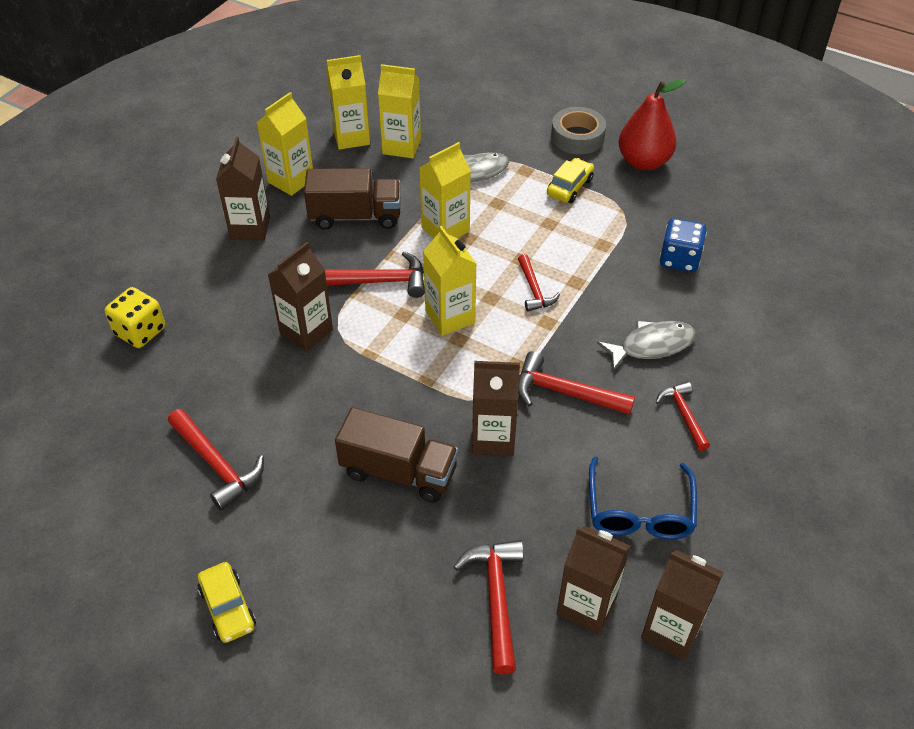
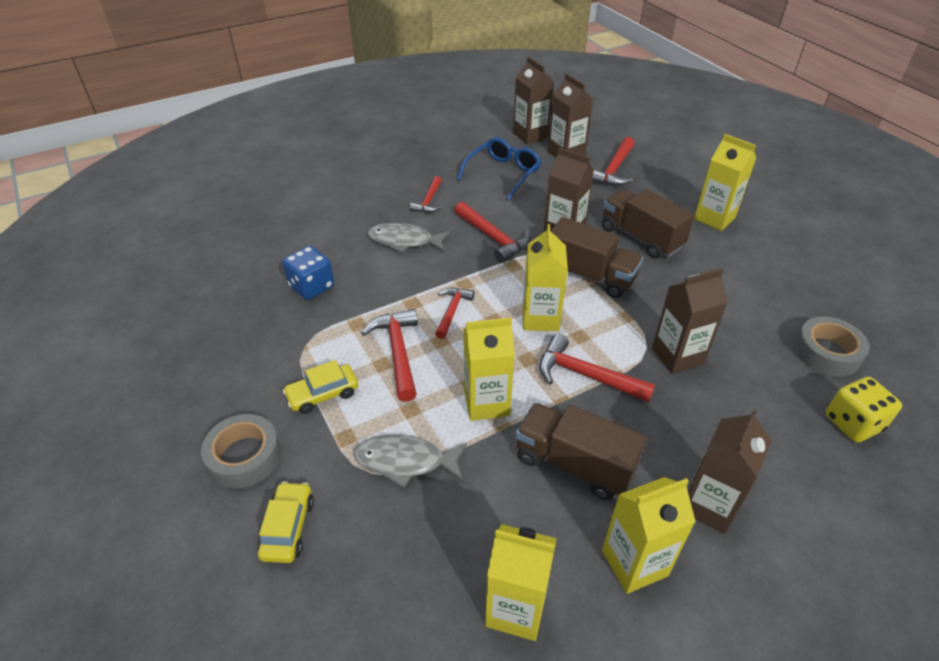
camera: 150 degrees left, 5 degrees down
(162, 395) = (827, 352): none -> grey tape
(217, 464) = (779, 287): red hammer -> red hammer (398, 352)
(228, 608) = (779, 214): yellow car -> yellow car (288, 528)
(401, 146) = (457, 552): yellow carton -> yellow carton (714, 218)
(430, 387) = (589, 276): none -> brown truck
(643, 162) = (221, 389): red pear -> none

